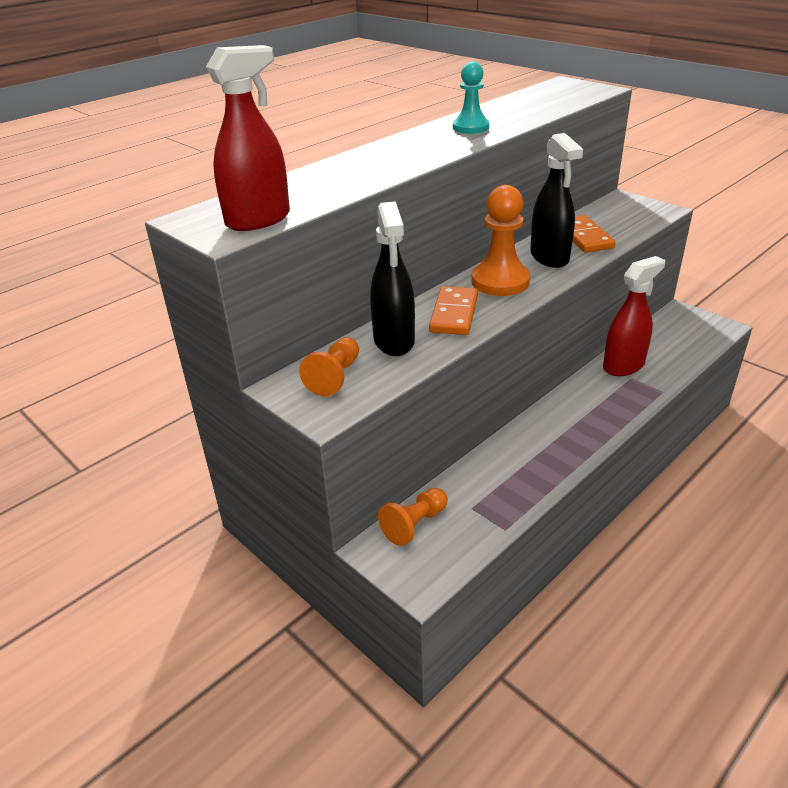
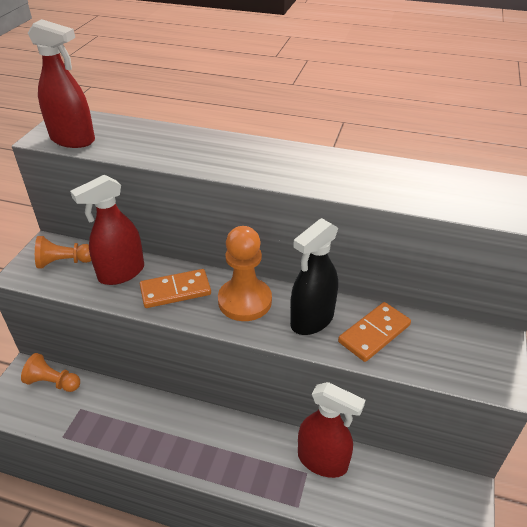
camera: 60 degrees right, 5 degrees up
(394, 341) = (121, 273): black spray bottle -> red spray bottle
(470, 128) = (325, 170): turquoise pawn -> none

